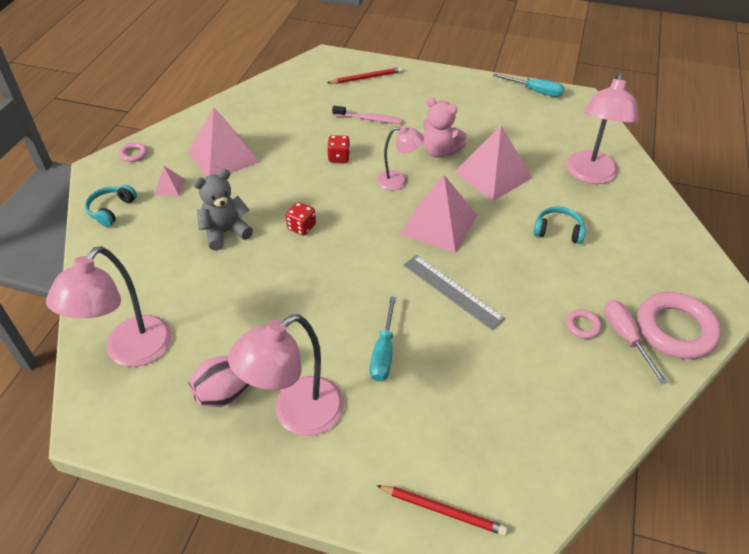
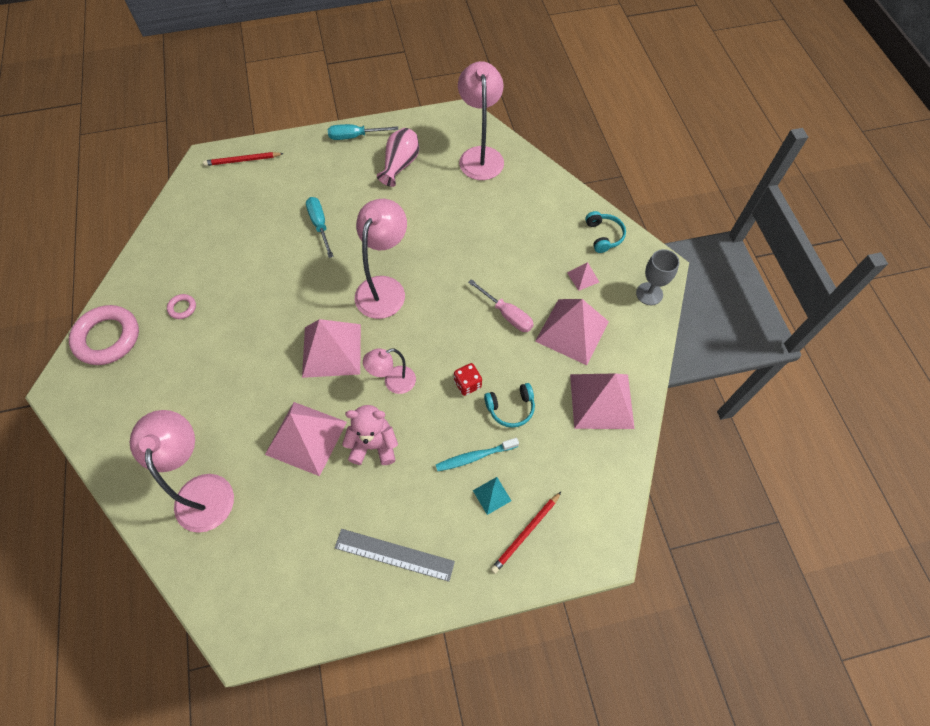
camera: 150 degrees right, 15 degrees up
(134, 154) = (649, 294): pink ring -> grey goblet
(225, 232) = (499, 259): grey teddy bear -> none
(250, 112) = (601, 401): none -> pink pyramid
(296, 414) = (352, 168): pink lamp -> pink lamp (384, 288)
(301, 227) = (444, 292): red dice -> none
(368, 119) = (475, 457): pink toothbrush -> turquoise toothbrush
(373, 99) = (492, 495): none -> turquoise pyramid
(452, 291) = (292, 291): grey ruler -> grey ruler (394, 554)
(535, 91) = (304, 624): turquoise screwdriver -> turquoise screwdriver (355, 136)
(558, 231) = (222, 394): turquoise headphones -> turquoise headphones (511, 408)
(626, 337) = (147, 313): pink screwdriver -> pink screwdriver (507, 314)

